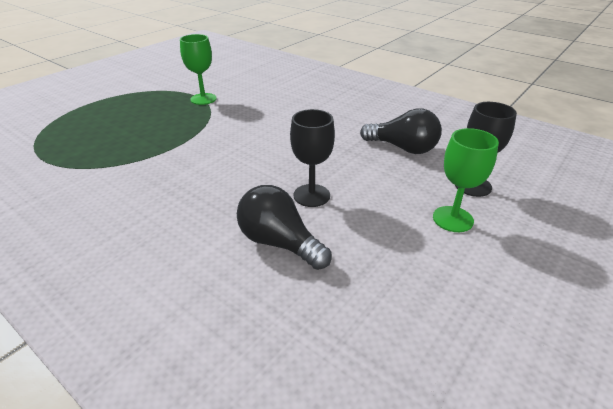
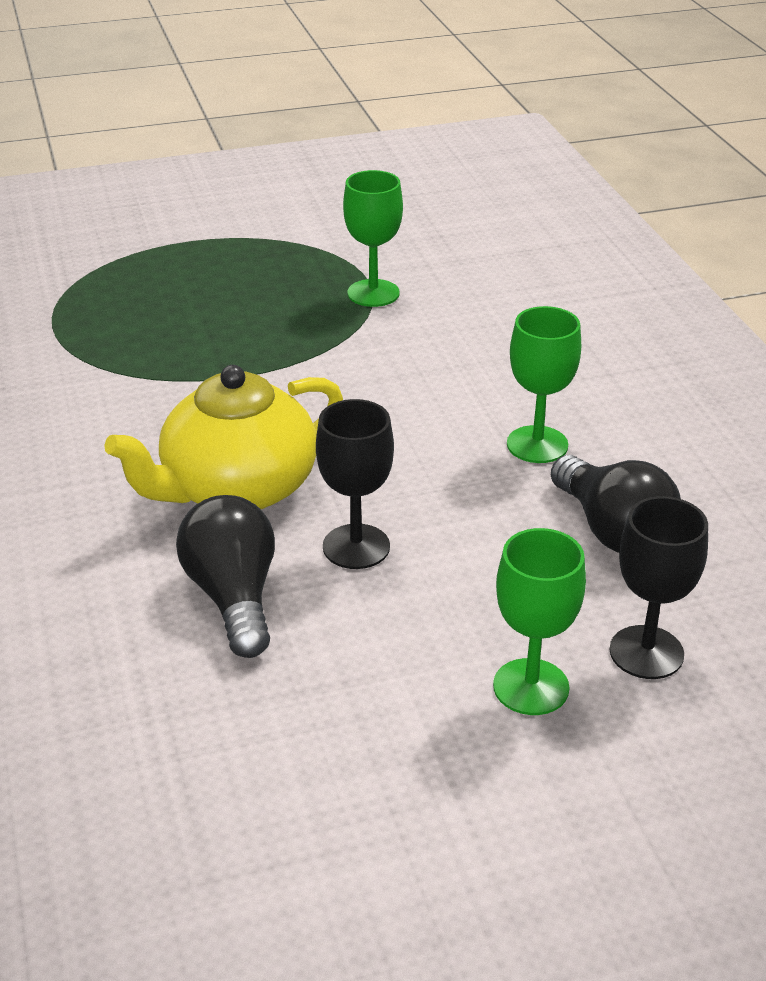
camera: 35 degrees right, 0 degrees up
(225, 194) = (236, 489): none -> yellow teapot
(337, 129) = (537, 444): none -> green goblet

